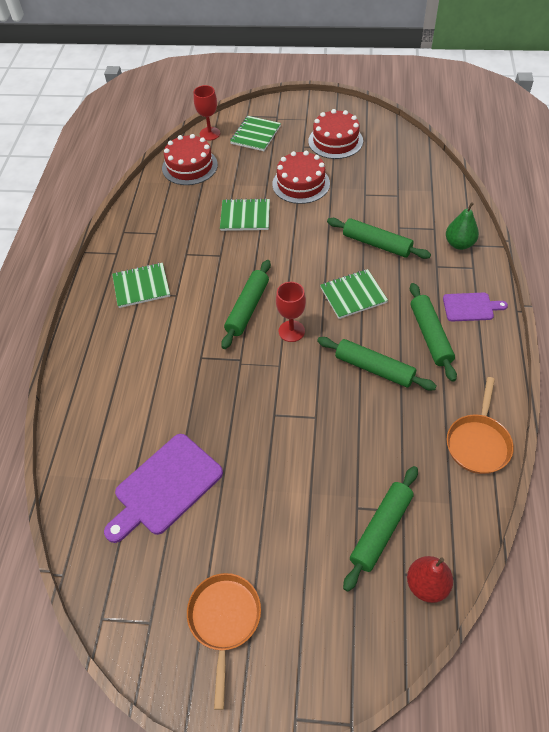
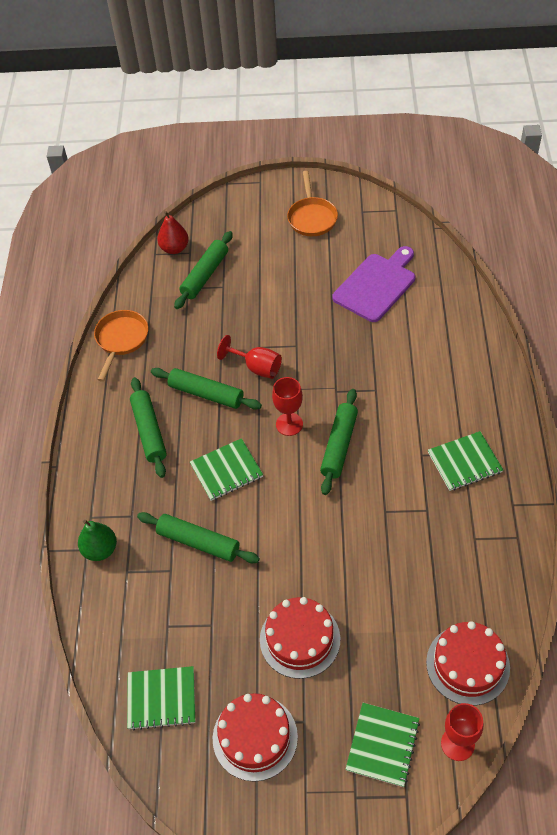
camera: 175 degrees right, 0 degrees up
(245, 216) = (366, 574): green notebook -> green notebook (161, 699)
(320, 393) = (256, 367): none -> red goblet
(470, 307) = (103, 466): purple cutting board -> none

